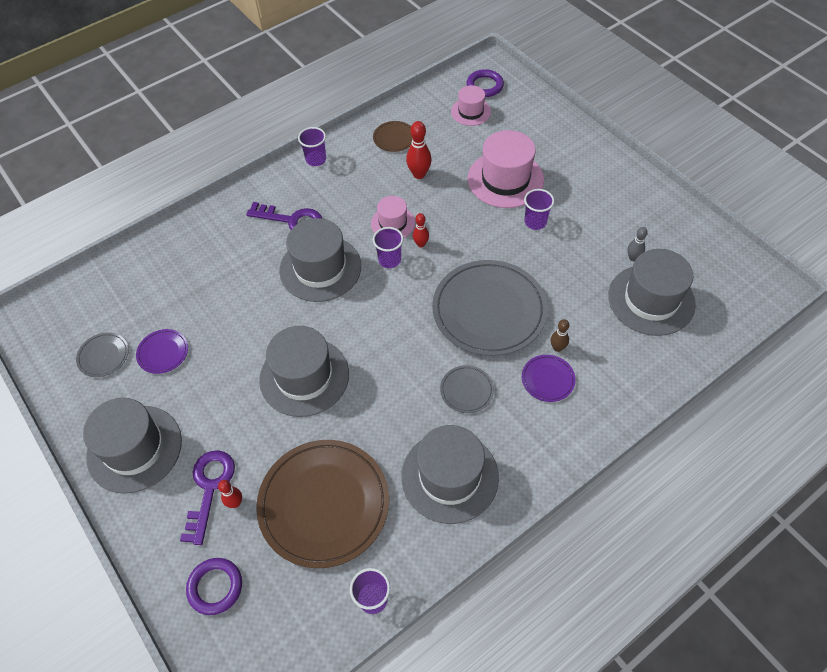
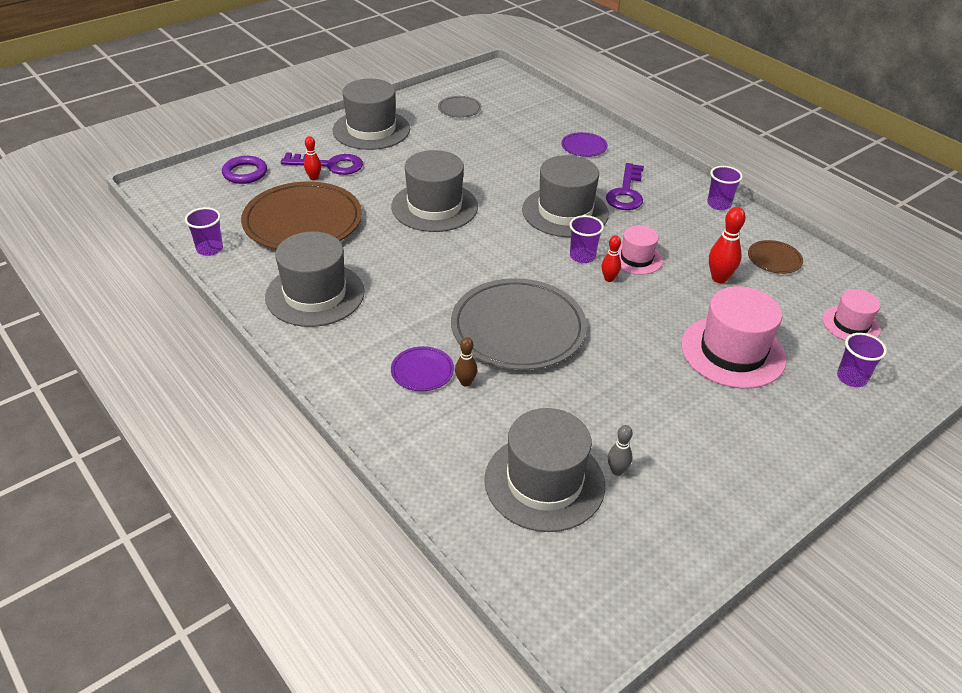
camera: 85 degrees right, 15 degrees down
(163, 352) = (462, 134): purple plate -> purple plate (584, 147)
(466, 390) = (412, 308): grey plate -> none
(484, 86) = (911, 339): purple ring -> none
(535, 222) = (663, 375): purple cup -> purple cup (851, 378)

